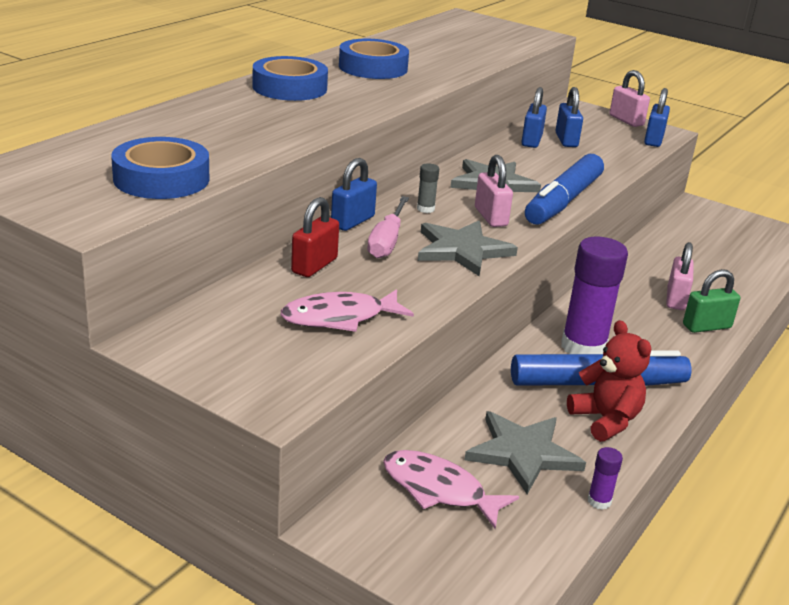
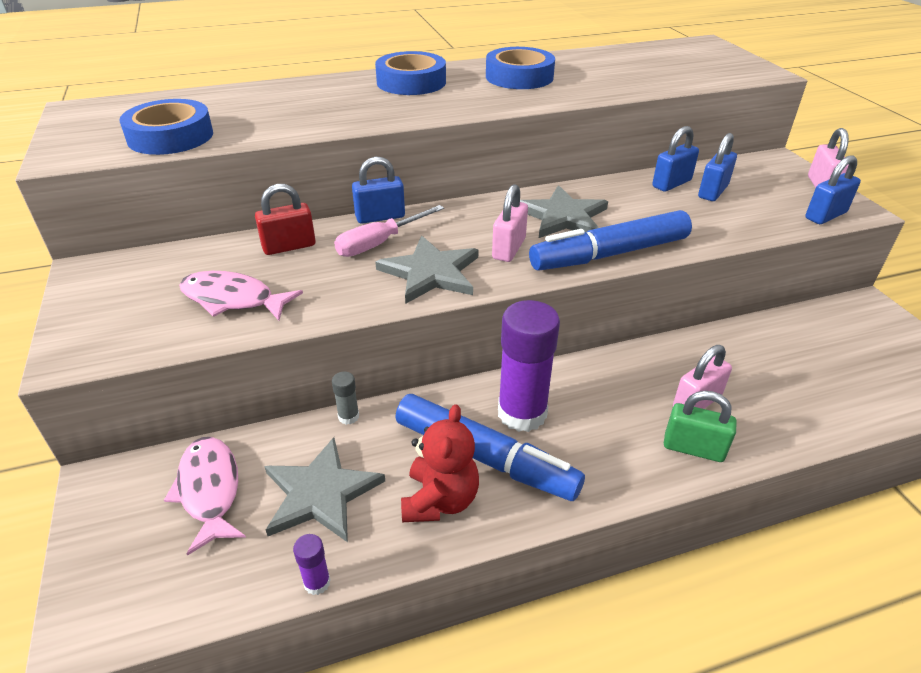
camera: 40 degrees right, 10 degrees up
(425, 209) = (460, 223): grey glue stick -> grey glue stick (348, 416)

